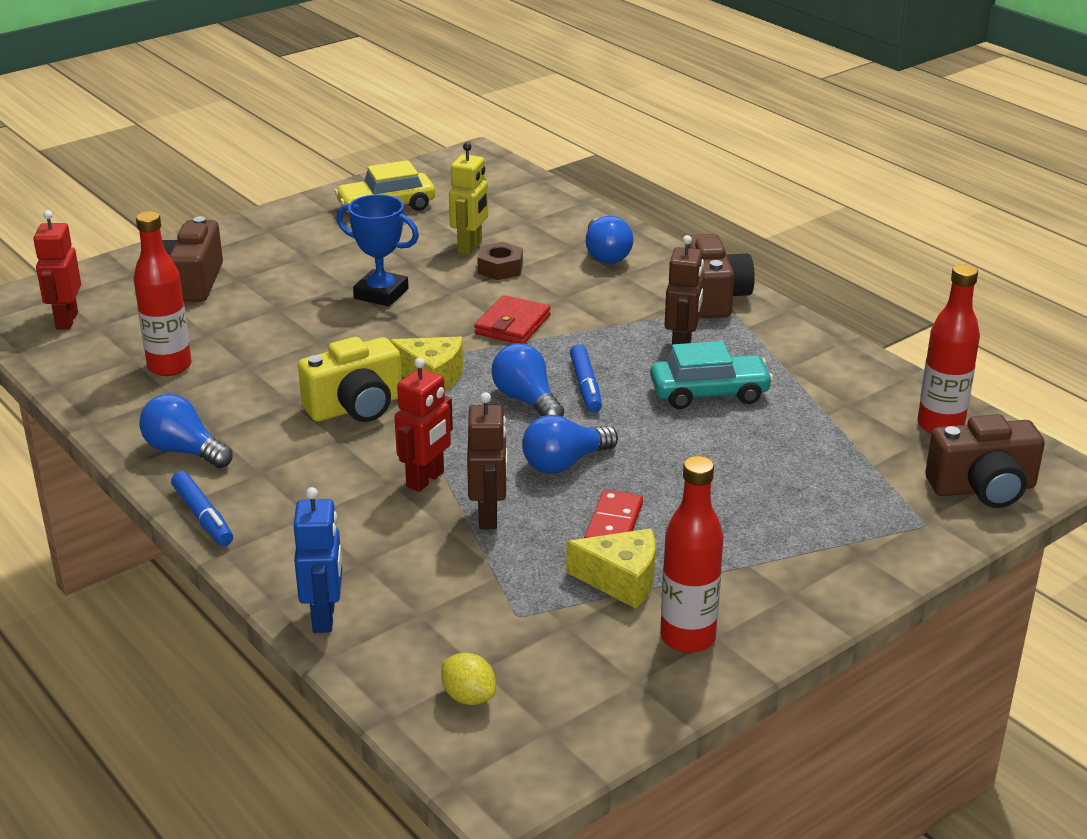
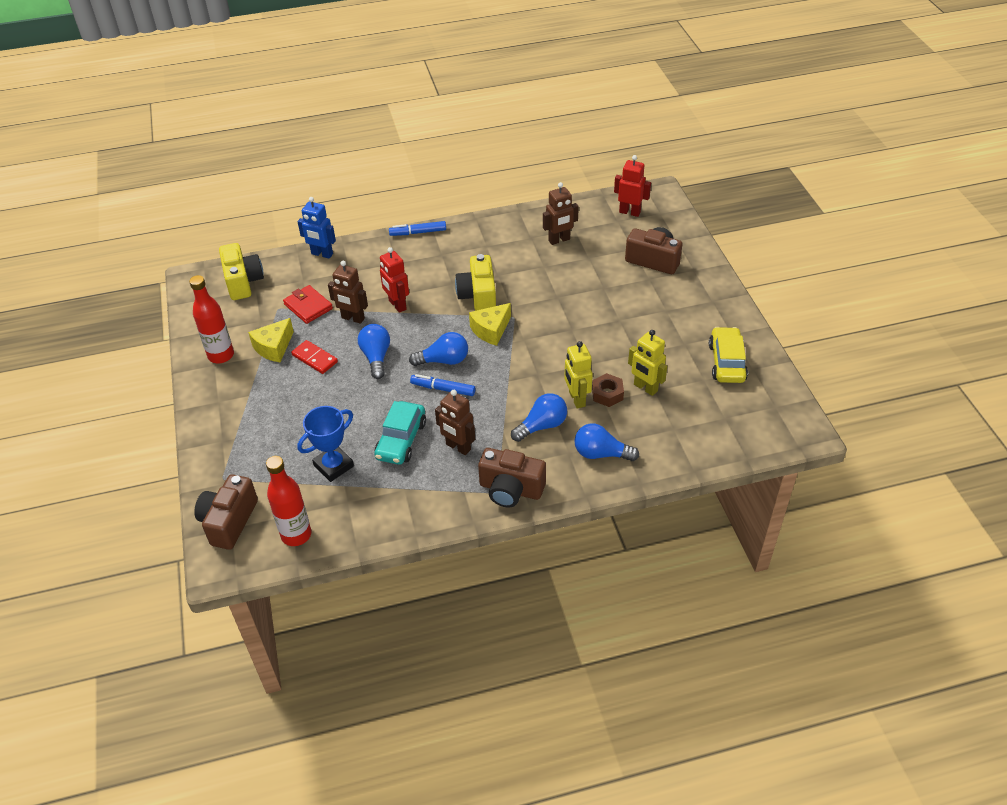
camera: 115 degrees right, 15 degrees up
(169, 367) = (559, 240): red bottle -> brown robot
(184, 451) = (475, 234): blue light bulb -> blue light bulb (542, 426)
(381, 294) = (600, 332): blue trophy -> blue trophy (333, 466)
(468, 697) = (243, 282): yellow lemon -> yellow camera
(512, 325) = (530, 378): red wallet -> red wallet (308, 306)
(526, 286) = (576, 399): none -> yellow robot

